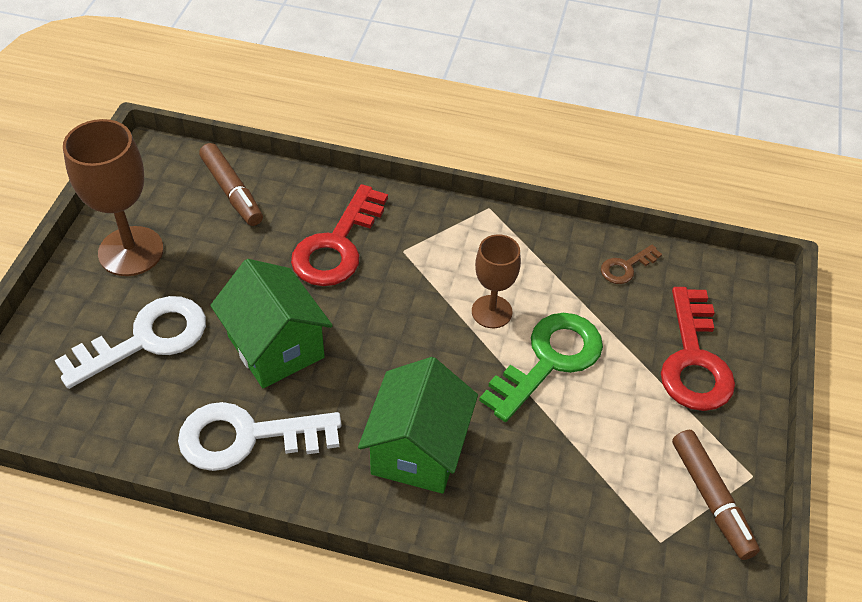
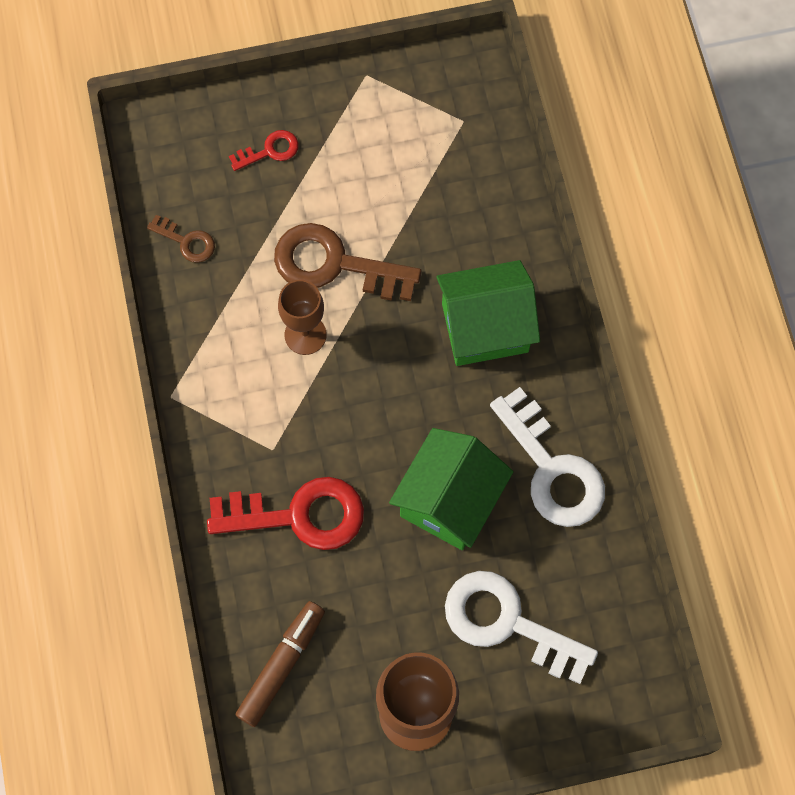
camera: 115 degrees left, 20 degrees up
(549, 360) = (334, 264): green key -> brown key
(694, 360) = (270, 150): red key -> red key, size x0.49
(711, 499) = (405, 98): brown marker -> none

